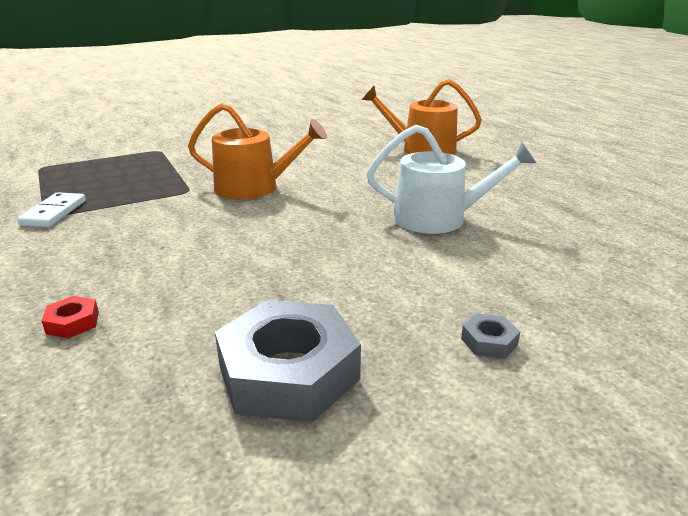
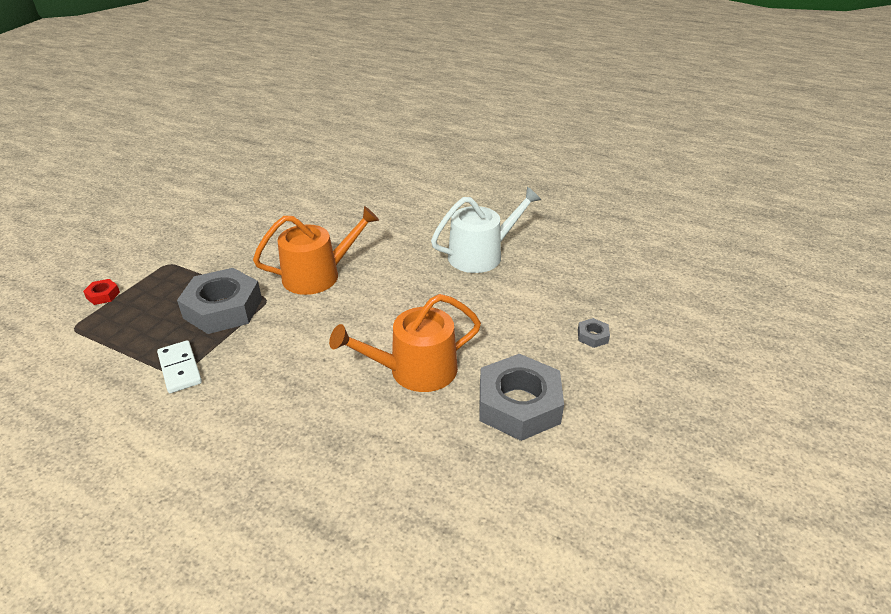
camera: 35 degrees left, 10 degrees up
(73, 322) = (351, 442): red nut -> red nut (103, 295)
(147, 186) = (223, 308): none -> grey nut
(422, 149) = (399, 186): orange watering can -> orange watering can (415, 370)

